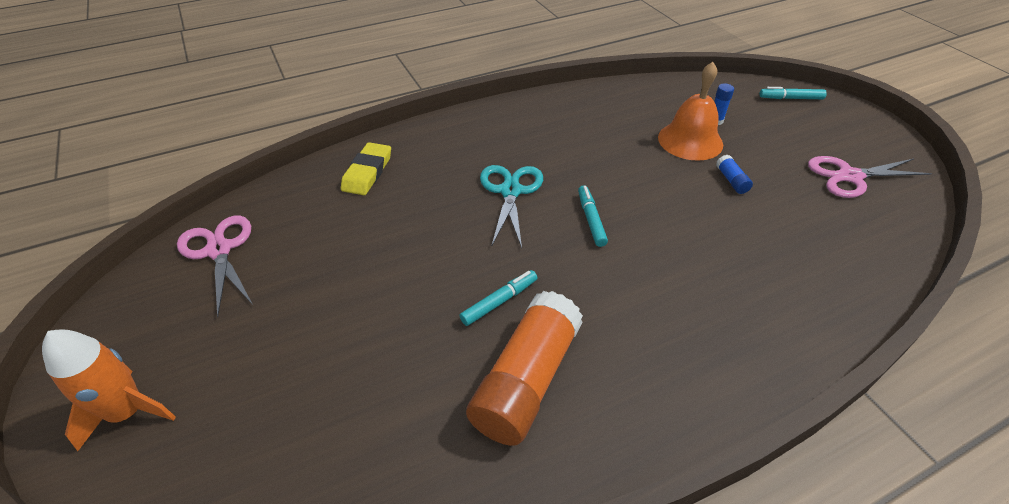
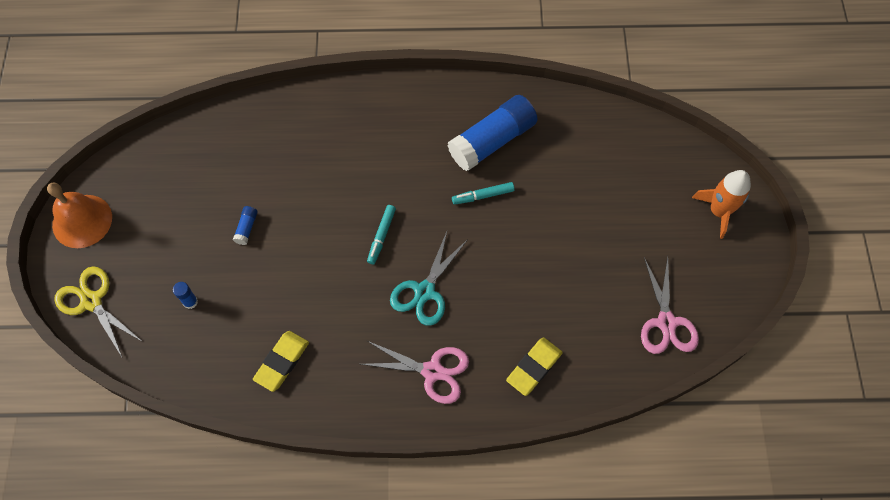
camera: 155 degrees left, 20 degrees up
(526, 380) = (492, 141): orange glue stick -> blue glue stick
(601, 112) = (282, 362): none -> yellow eraser
(690, 140) = (236, 286): orange bell -> orange bell (82, 221)
(790, 98) = (91, 301): turquoise marker -> yellow scissors
(850, 176) = (154, 193): pink scissors -> pink scissors (432, 371)

